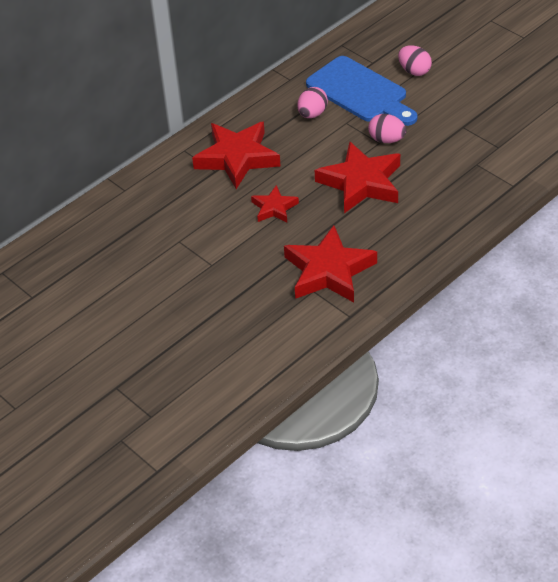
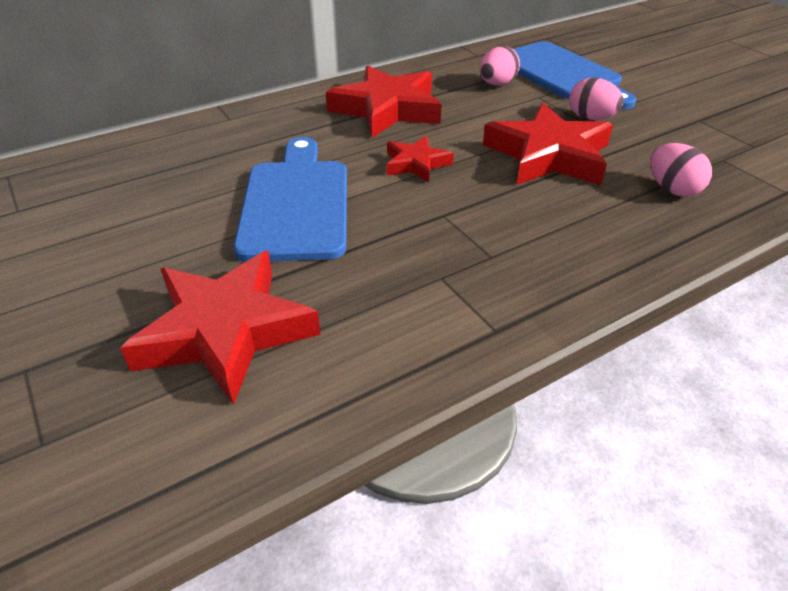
camera: 10 degrees right, 5 degrees down
(208, 257) = (296, 204): none -> blue cutting board
(329, 271) = (475, 253): red star -> red star (226, 331)
(414, 71) = (632, 66): pink egg -> pink egg (672, 189)

